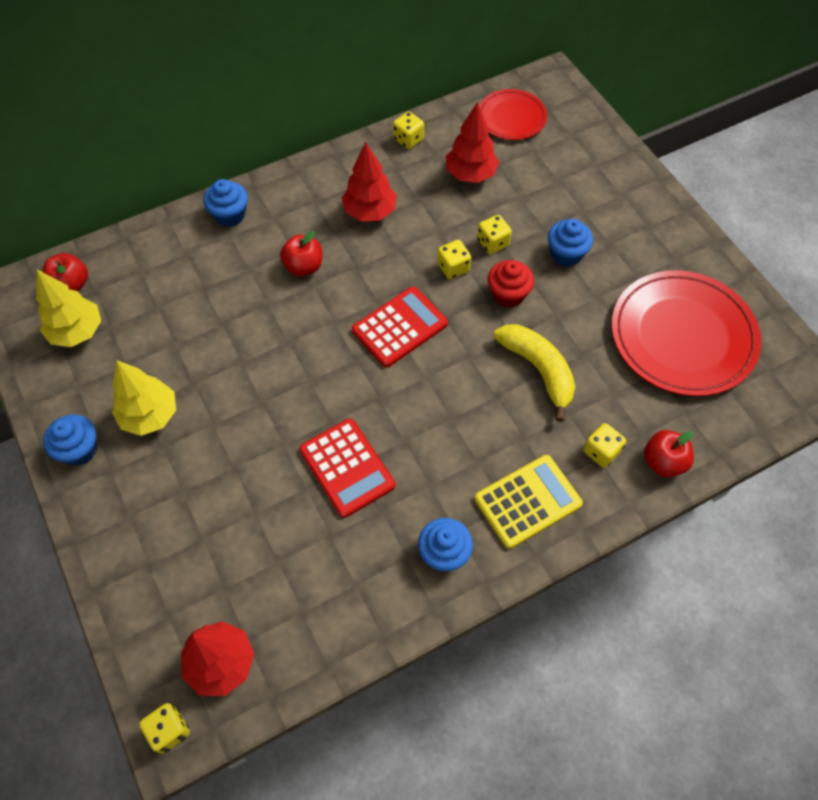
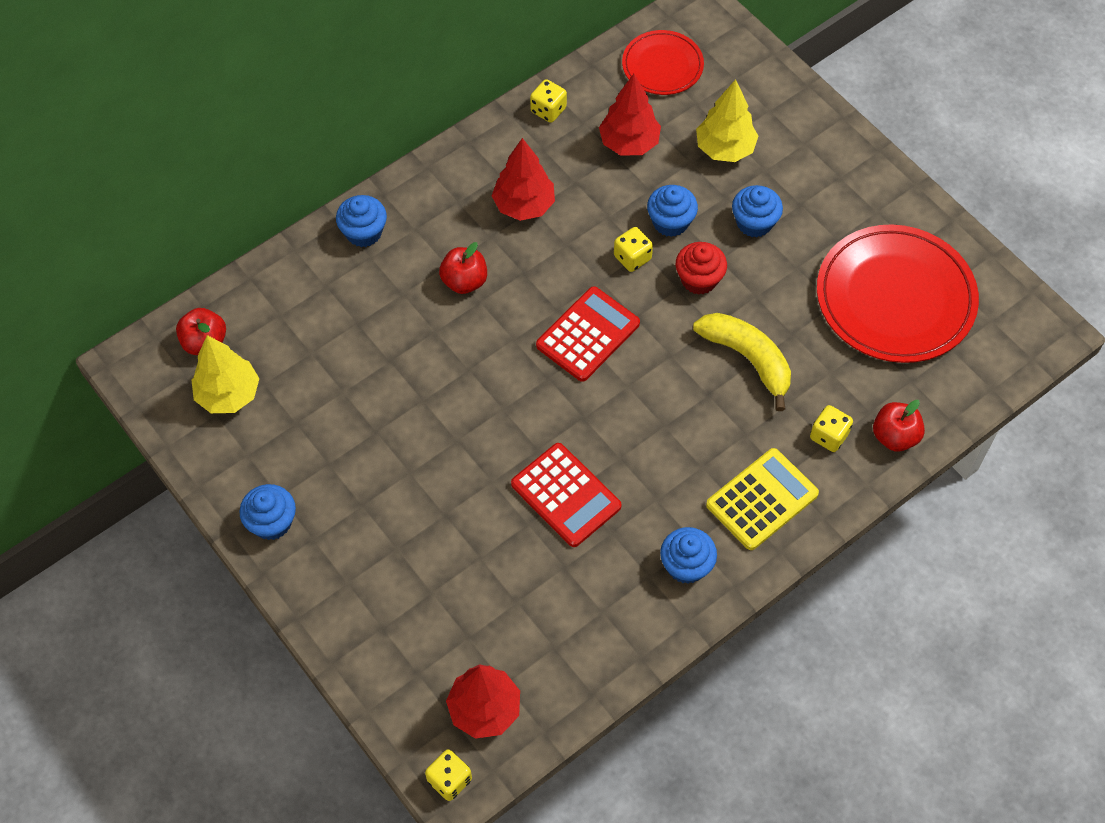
camera: 10 degrees left, 0 degrees up
(150, 415) = (338, 474): yellow tree -> yellow tree (725, 149)
(492, 243) = (670, 222): yellow dice -> blue cupcake

